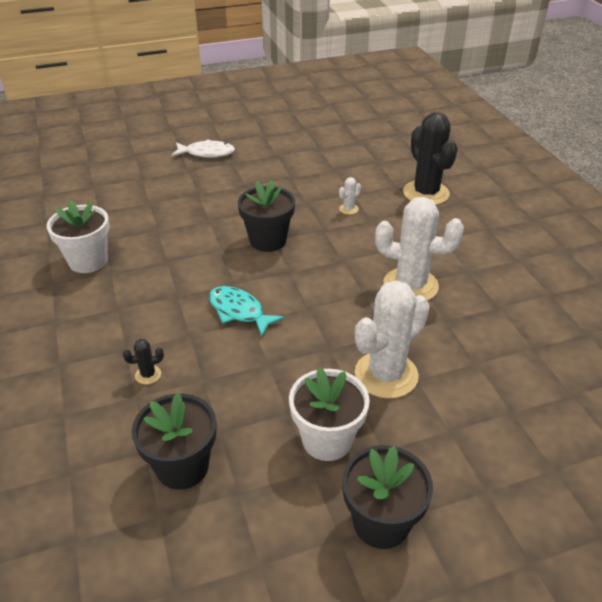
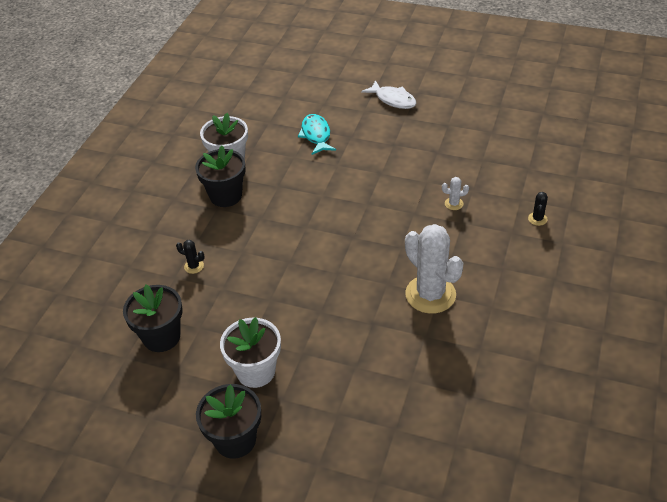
camera: 40 degrees right, 5 degrees up
(239, 311) = (288, 251): turquoise fish -> turquoise fish (316, 135)
(268, 240) = (363, 203): black flower pot -> black flower pot (226, 196)
(386, 375) = (338, 351): white cactus -> none
(426, 193) = (537, 219): black cactus -> black cactus, size x0.41

